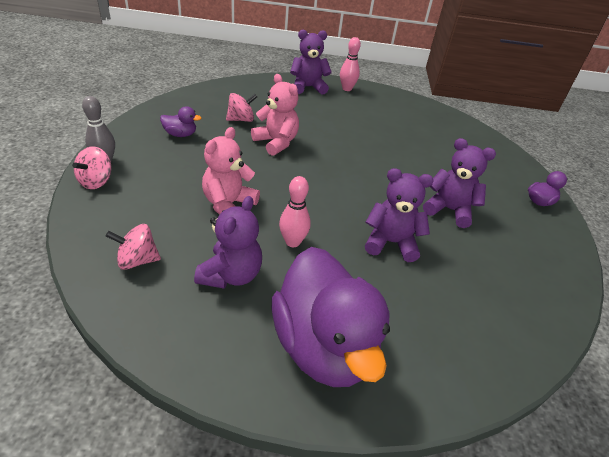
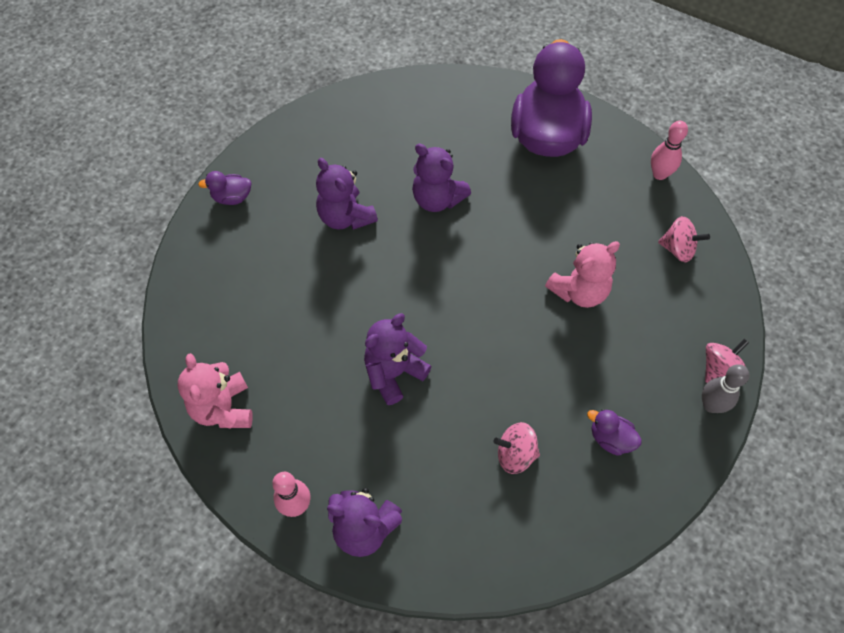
camera: 150 degrees left, 20 degrees up
(231, 275) = (599, 211): purple teddy bear -> purple teddy bear (394, 373)
(276, 142) = (485, 384): pink teddy bear -> pink teddy bear (223, 408)
(292, 242) = (531, 227): pink bowling pin -> pink bowling pin (659, 174)

